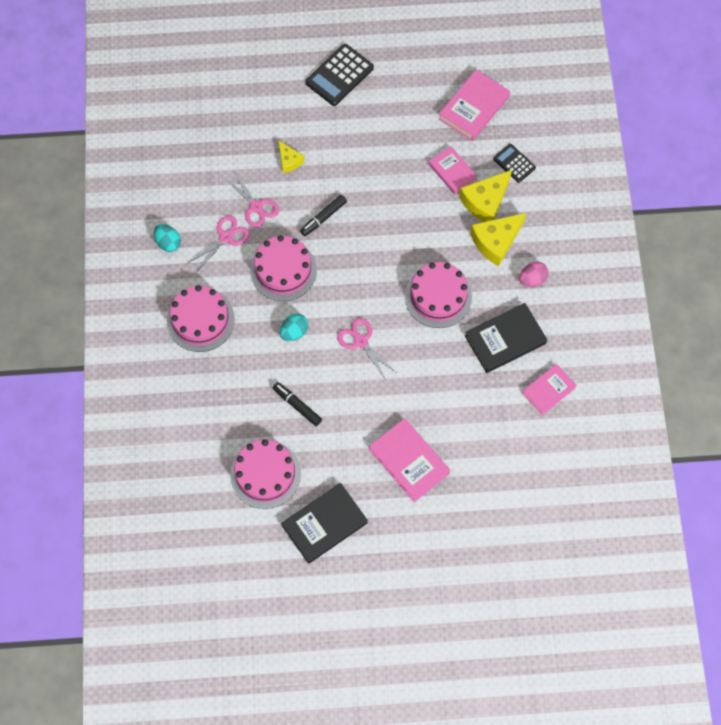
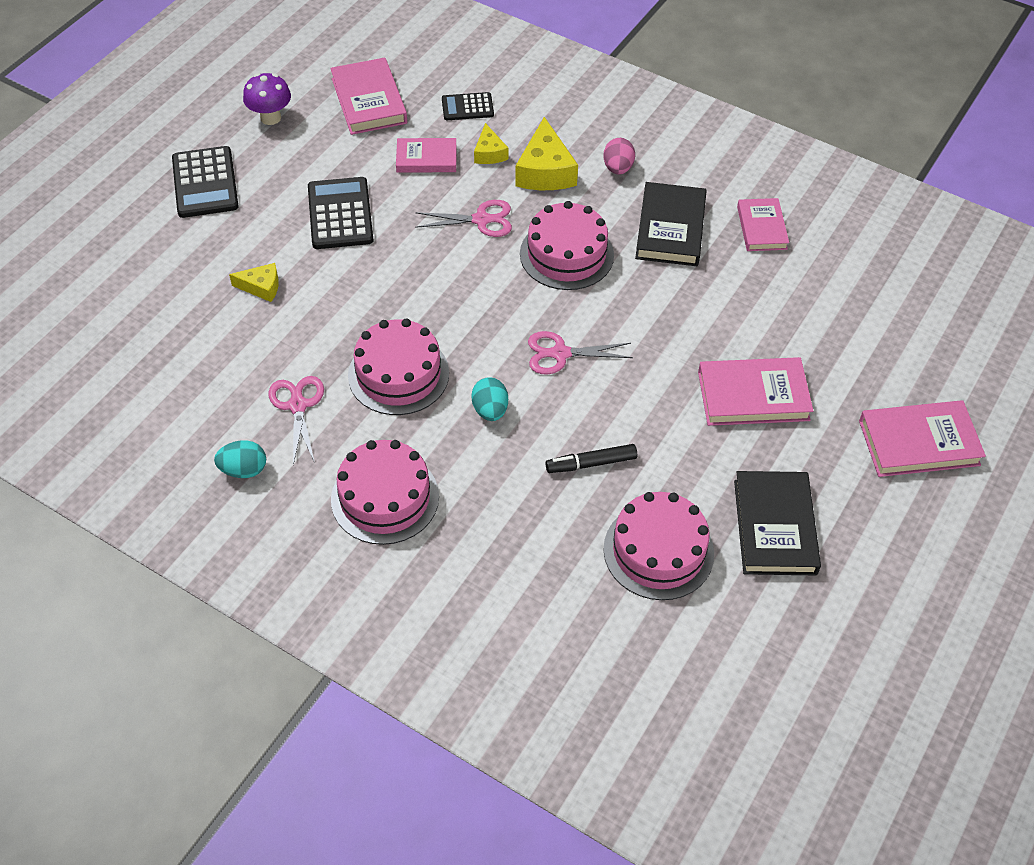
camera: 55 degrees left, 15 degrees down
(256, 207) = (288, 352): pink scissors -> pink scissors (481, 220)
(323, 218) = (368, 298): black marker -> none
(372, 159) = (340, 214): none -> black calculator
(416, 68) = (270, 117): none -> purple mushroom
(443, 570) = (918, 443): none -> pink book
(485, 201) = (489, 153): yellow cheese -> yellow cheese, size x0.57

